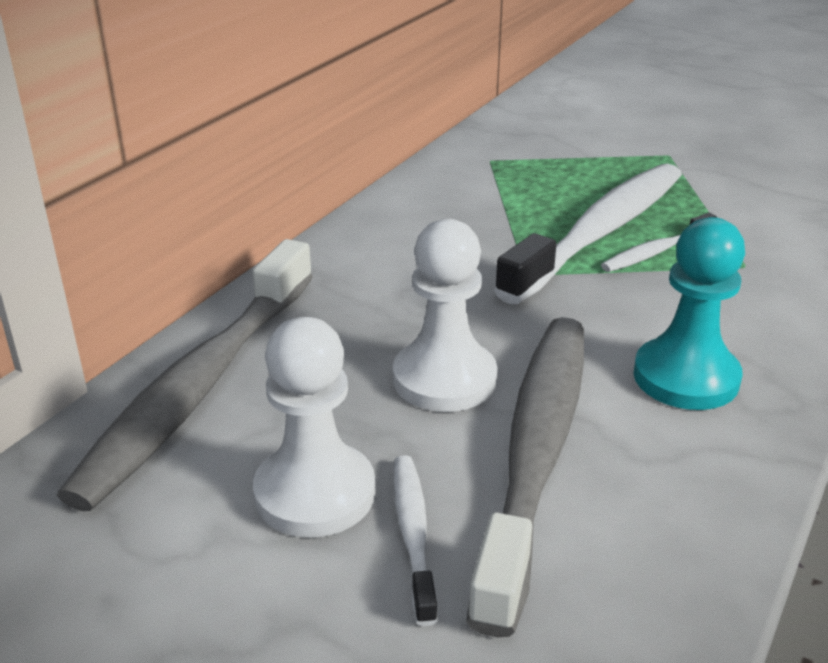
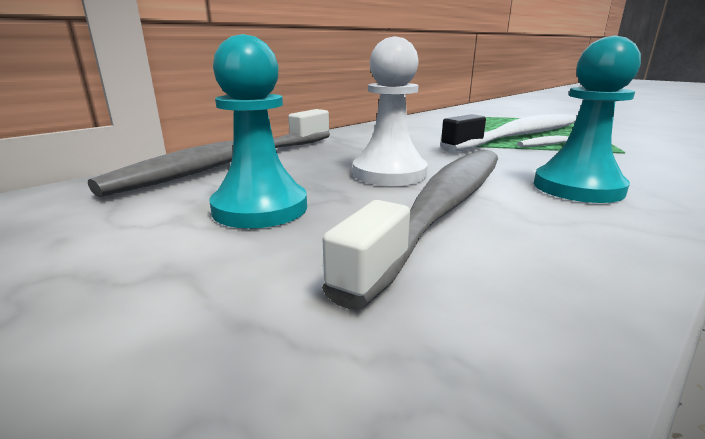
camera: 15 degrees right, 10 degrees down
(315, 493) = (260, 208): white pawn -> turquoise pawn
(413, 534) = (318, 235): white toothbrush -> none

